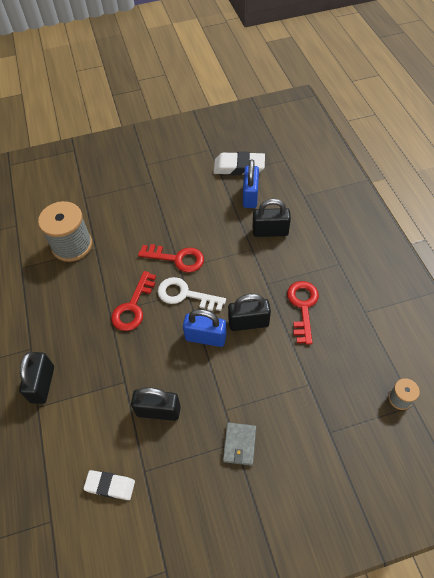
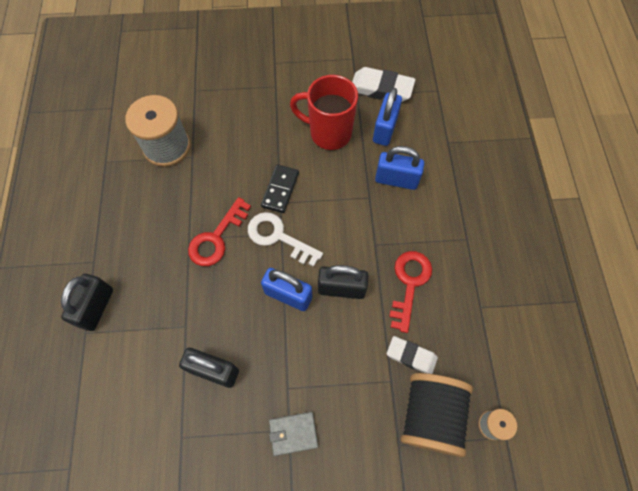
camera: 10 degrees right, 10 degrees up
(110, 486) = (141, 445): white eraser -> white eraser (411, 356)
(177, 258) = (280, 190): red key -> black domino
(205, 208) = (329, 133): none -> red mug
(239, 444) = (293, 433): grey wallet -> grey wallet turned 60 degrees clockwise
(270, 231) = (396, 180): black padlock -> blue padlock
(348, 403) = (430, 416): none -> black spool

